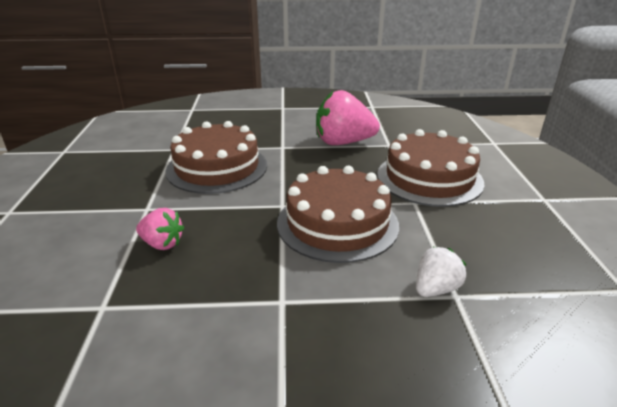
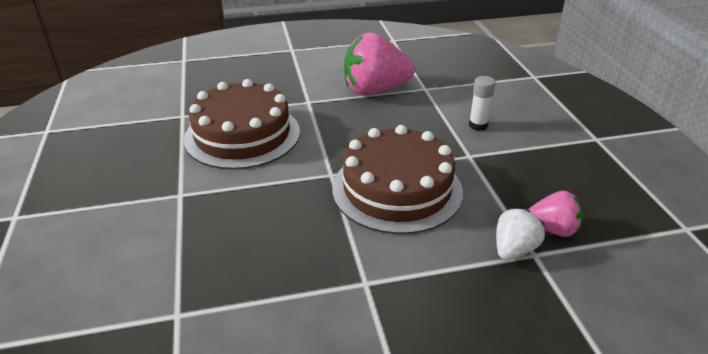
camera: 10 degrees left, 5 degrees up
(162, 244) = (215, 235): pink strawberry -> pink strawberry (552, 229)
(429, 178) = (478, 125): brown cake -> white glue stick

